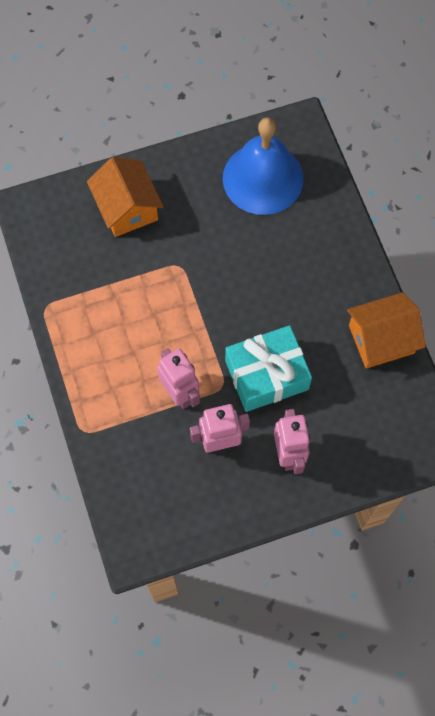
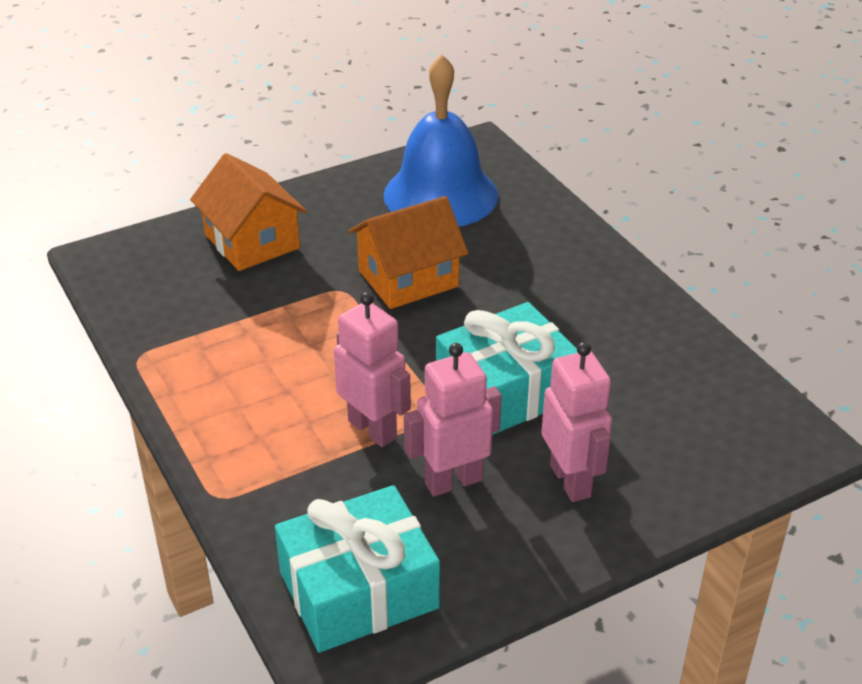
camera: 10 degrees left, 30 degrees down
(153, 512) = (358, 590): none -> turquoise gift
(381, 339) = (666, 331): orange house -> orange house (408, 278)

